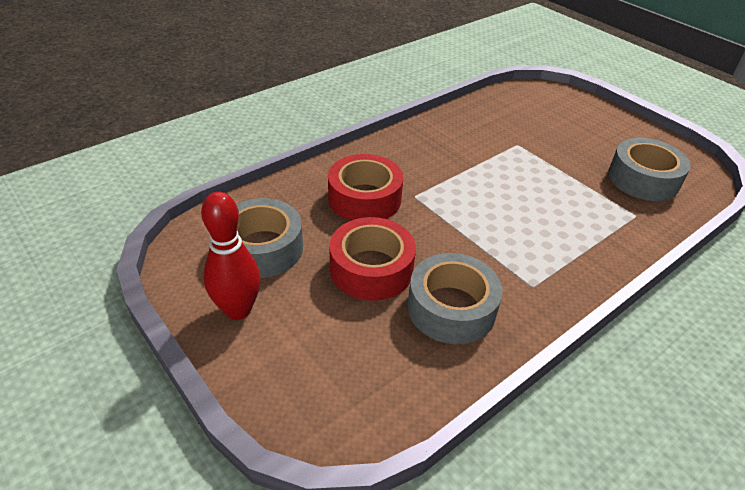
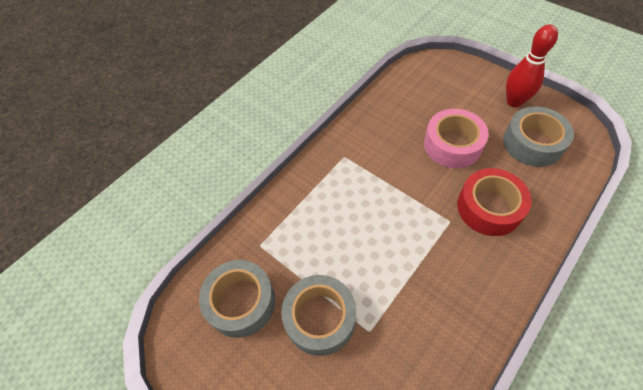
camera: 175 degrees right, 15 degrees up
(371, 269) = (452, 145): red tape -> pink tape
(451, 308) = (393, 130): grey tape -> grey tape (320, 318)

